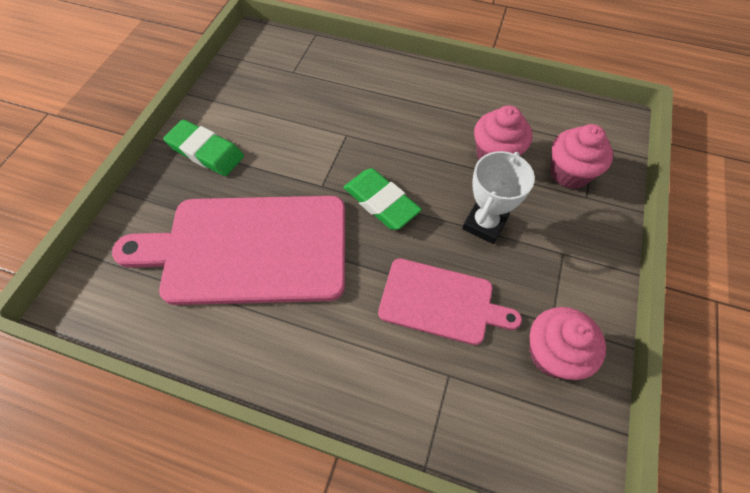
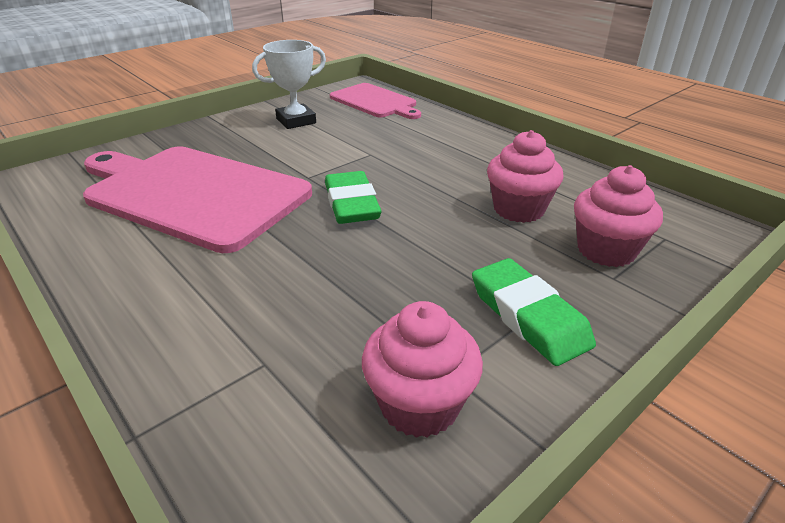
camera: 30 degrees right, 25 degrees down
(206, 151) = (236, 131): green eraser -> green eraser (528, 316)
(440, 302) = (328, 297): pink cutting board -> pink cutting board (375, 102)
(484, 224) = (450, 255): white trophy -> white trophy (296, 121)

